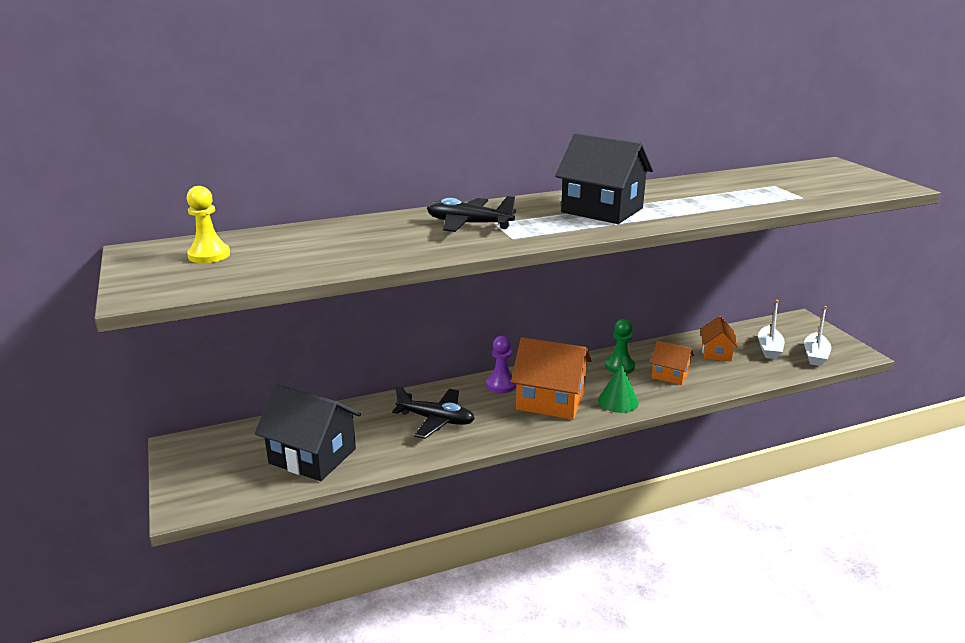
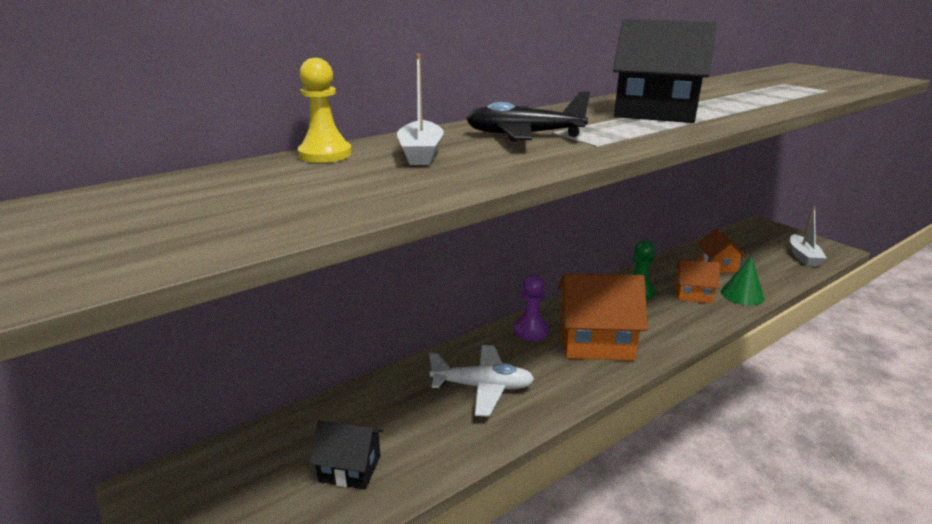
camera: 15 degrees left, 0 degrees up
(209, 255) = (182, 200): yellow pawn -> yellow pawn (325, 154)
(312, 456) = (350, 468): black house -> black house, size x0.56
(436, 420) = (483, 387): black plane -> white plane
(618, 401) = (665, 331): green cone -> green cone (742, 295)
(769, 349) = (759, 255): white boat -> white boat (421, 153)

